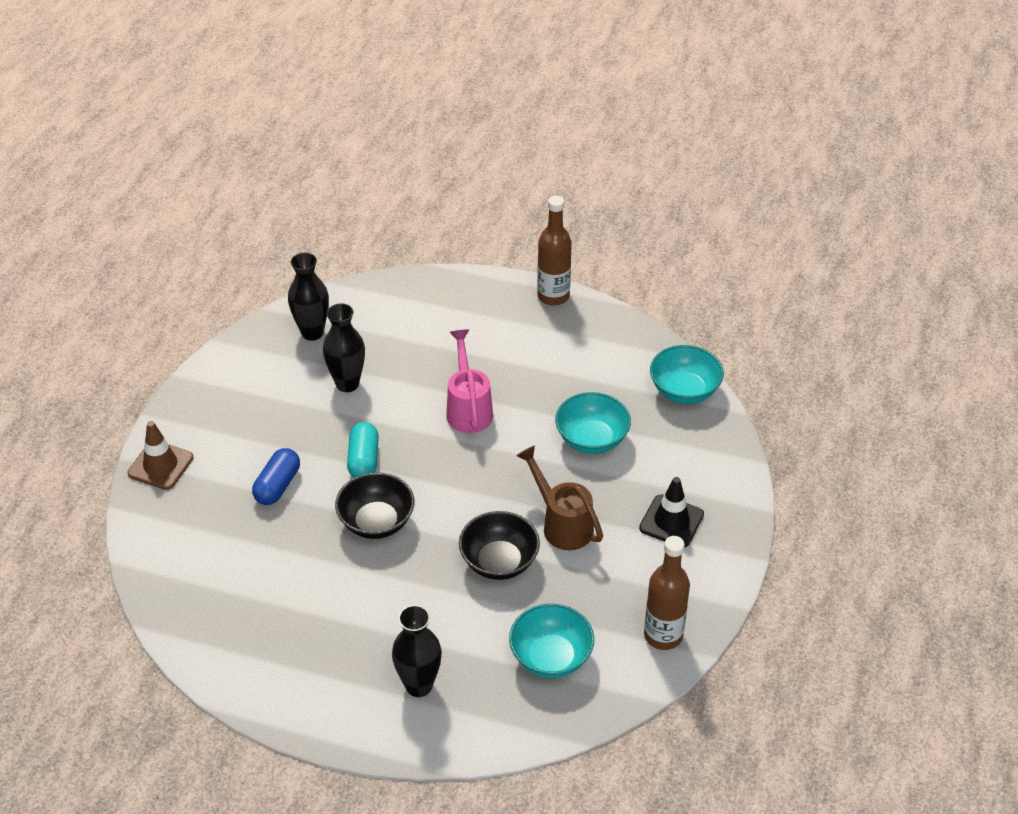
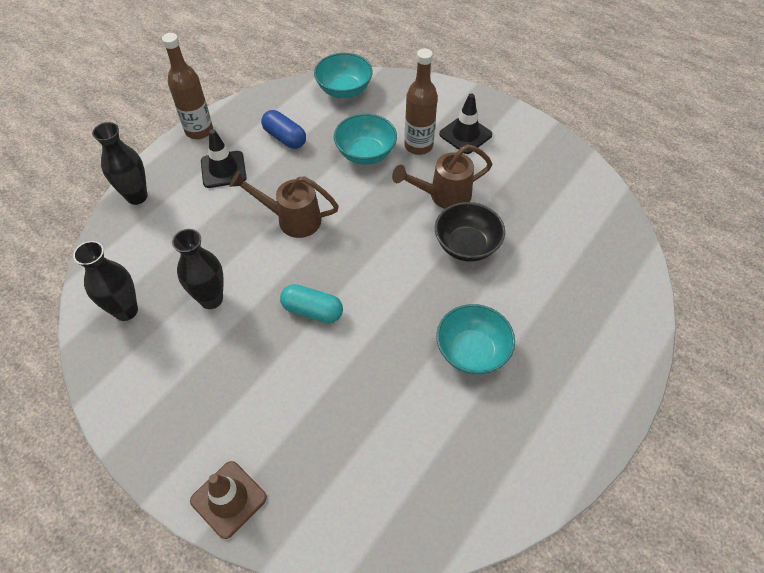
camera: 70 degrees left, 10 degrees up
(277, 486) = (310, 390): blue capsule -> blue capsule (285, 138)
(376, 522) = (390, 320): black bowl -> none
(419, 685) = (578, 335): black vase -> black vase (137, 196)
(468, 408) = (291, 219): pink watering can -> brown watering can
(509, 334) = (223, 169): none -> black traffic cone
(551, 657) = (571, 240): turquoise bowl -> turquoise bowl (472, 351)
(663, 635) = (568, 171): brown bottle -> brown bottle (418, 146)

